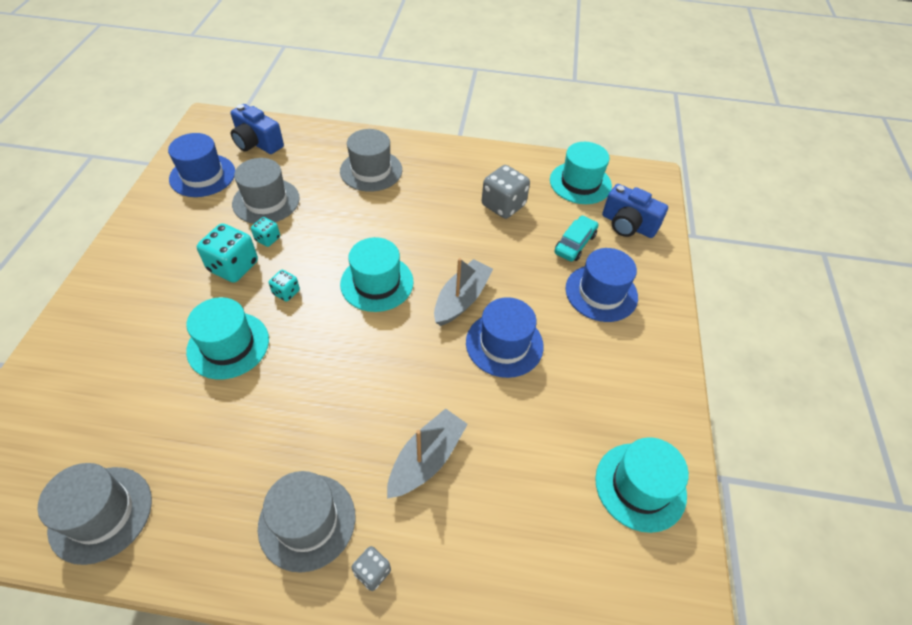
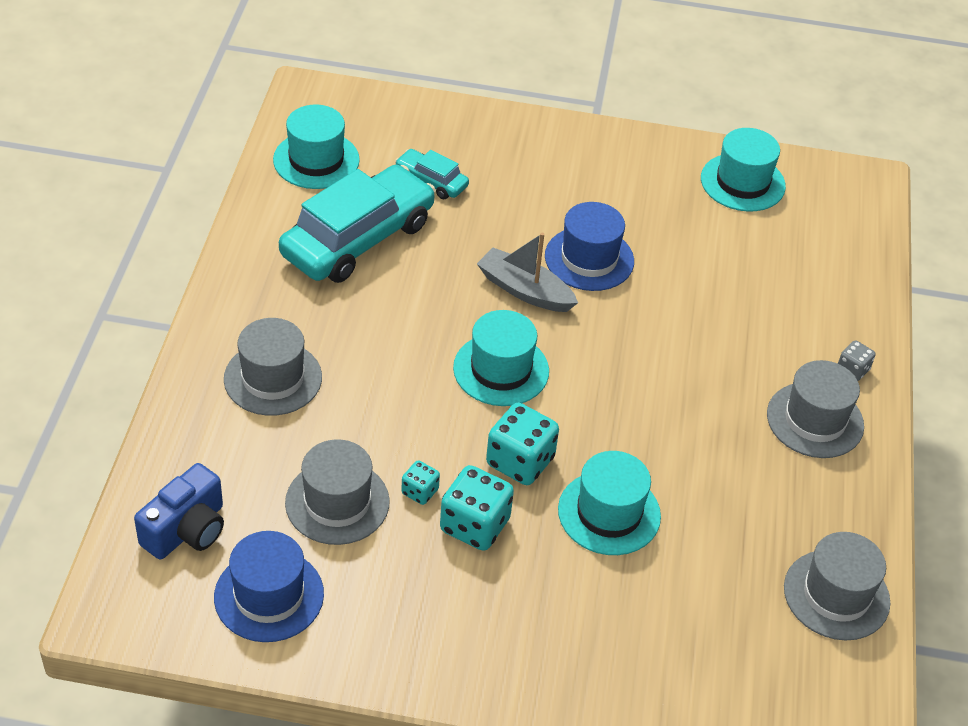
camera: 90 degrees left, 5 degrees down
(286, 292) = (520, 461): turquoise dice -> turquoise dice, size x1.90
(426, 459) = (736, 329): grey boat -> none
(503, 205) = (358, 239): grey dice -> turquoise car
(601, 293) = (510, 171): blue hat -> none
(628, 225) = (399, 130): blue camera -> none

